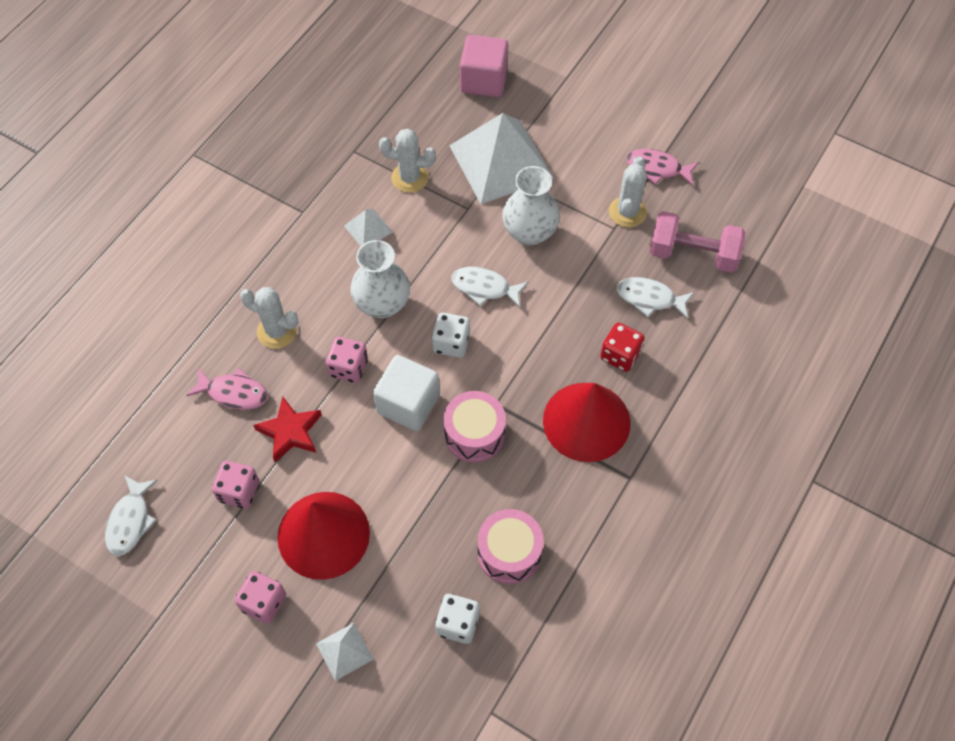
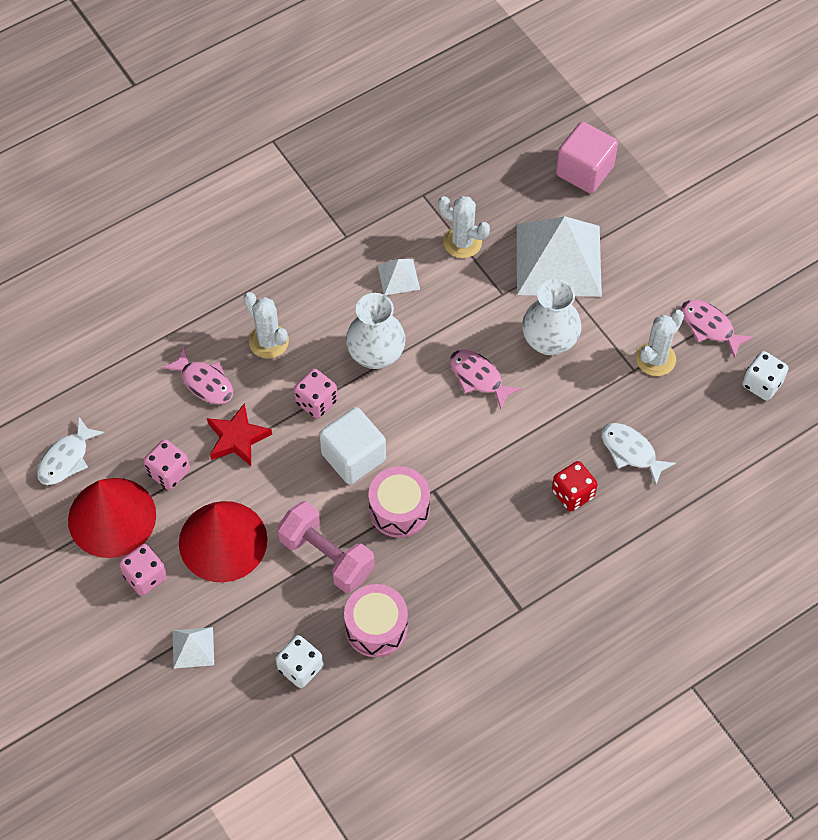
camera: 25 degrees right, 0 degrees up
(451, 343) = (421, 417): white dice -> white dice (762, 384)
(484, 288) = (478, 377): white fish -> pink fish
(586, 421) = (508, 541): red cone -> red cone (112, 517)
(693, 254) = (697, 426): pink dumbbell -> pink dumbbell (326, 556)

